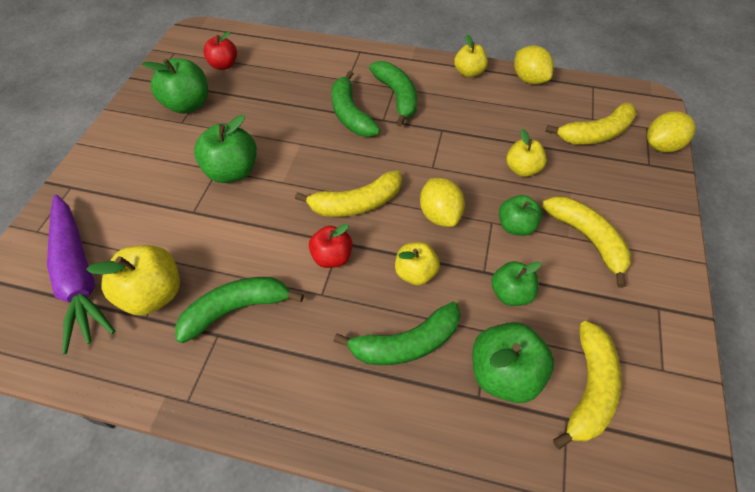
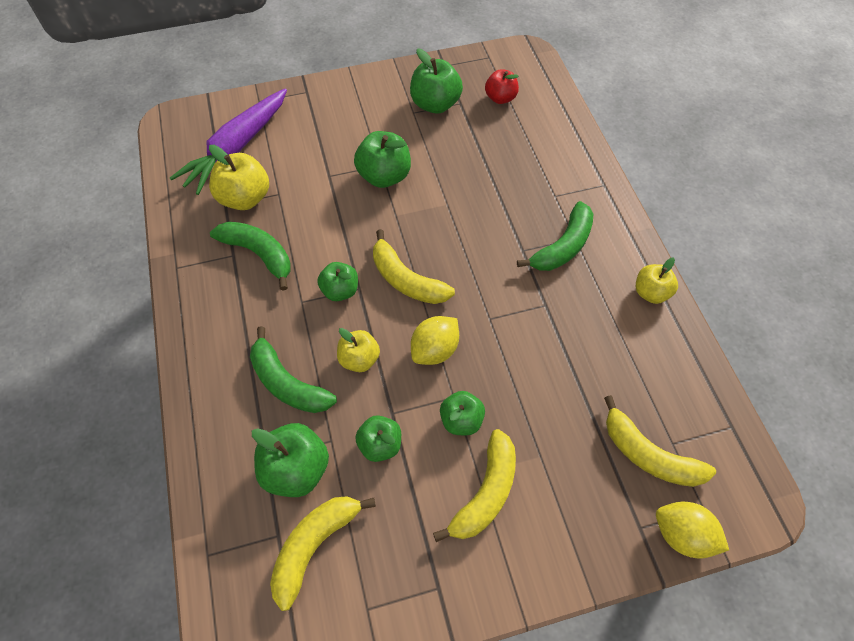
camera: 60 degrees right, 5 degrees up
(332, 257) = (340, 290): red apple -> green apple
(350, 114) = (510, 221): green banana -> none
(522, 169) = (541, 398): yellow apple -> none
(529, 79) = (688, 355): yellow lemon -> none
(589, 389) = (314, 545): yellow banana -> yellow banana turned 135 degrees clockwise

